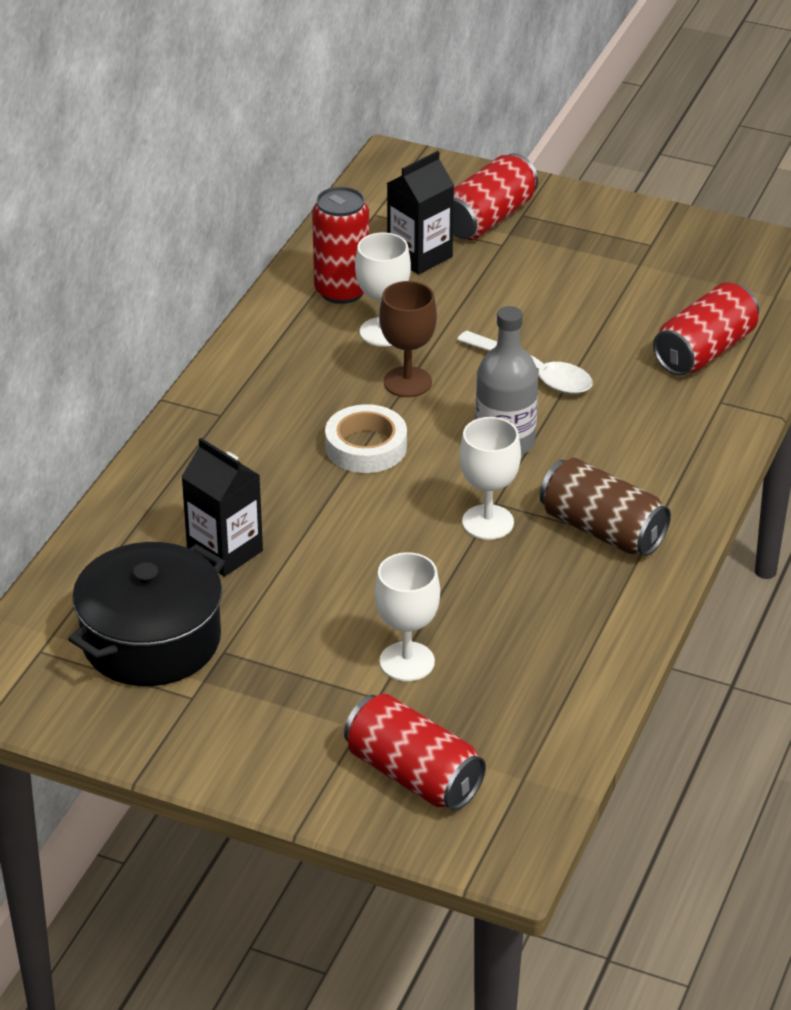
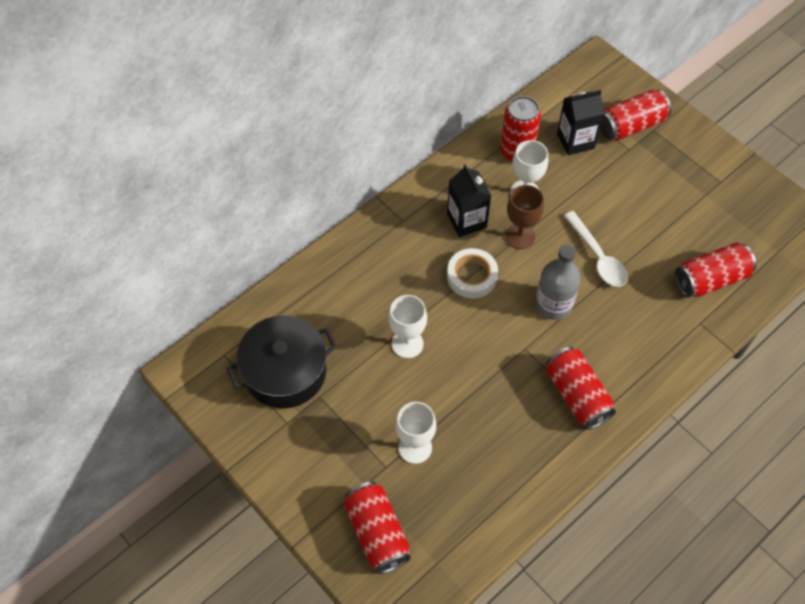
camera: 25 degrees right, 20 degrees up
(225, 551) = (355, 323): black carton -> black carton (466, 221)
(488, 522) = (513, 362): white goblet -> white goblet (407, 344)
(602, 530) = (577, 395): brown can -> red can

